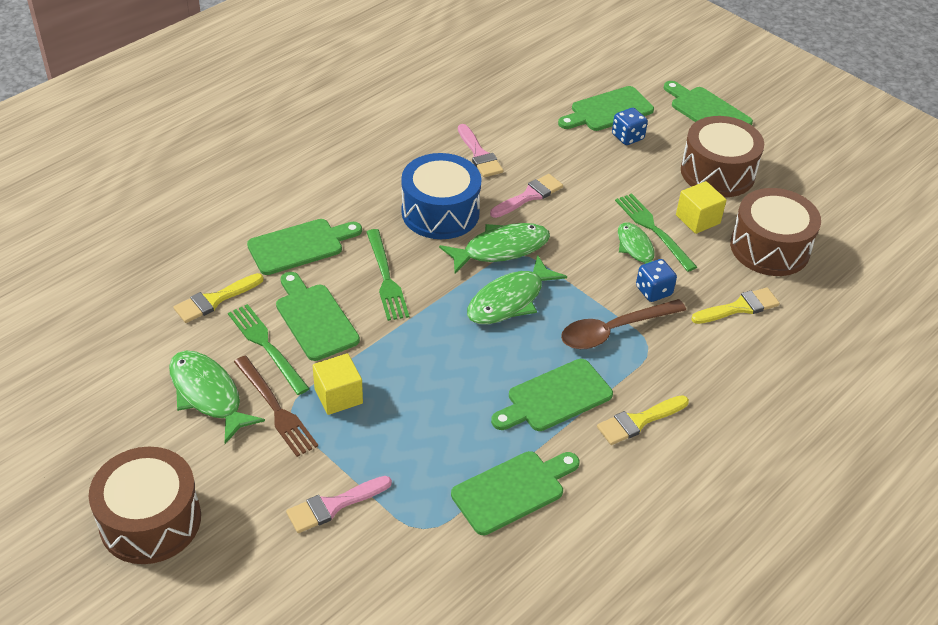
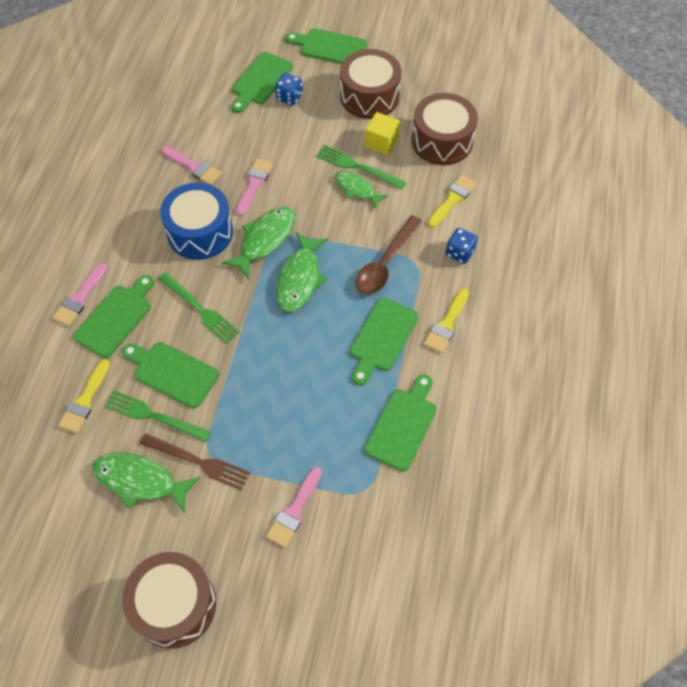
camera: 30 degrees left, 15 degrees up
(280, 213) = (79, 298): none -> pink brush
(338, 396) = (235, 425): yellow cube -> none
(653, 291) = (390, 217): blue dice -> blue dice (459, 253)

